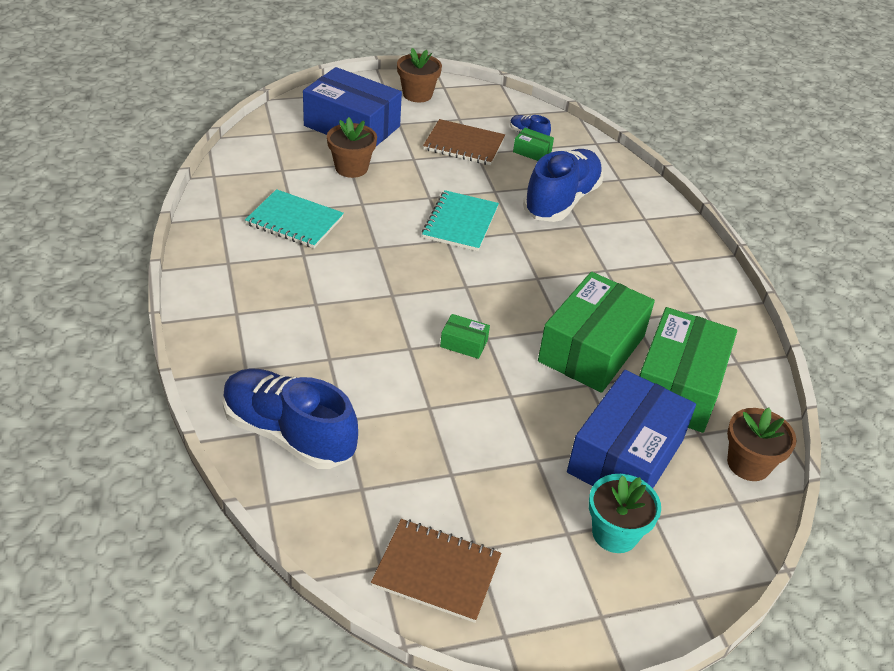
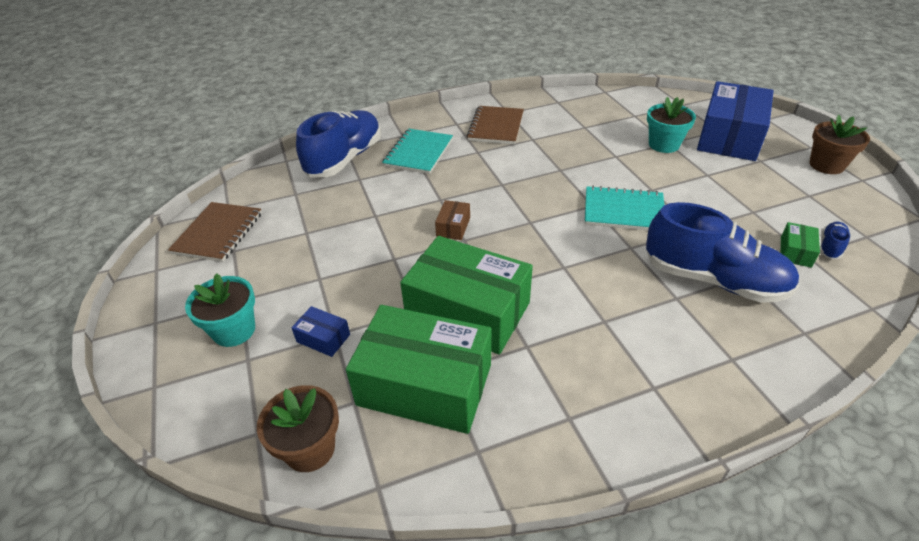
camera: 90 degrees right, 0 degrees up
(294, 221) = (571, 130): turquoise notebook -> turquoise notebook (418, 153)
(351, 168) = (664, 145): brown flower pot -> turquoise flower pot
(464, 144) = (762, 202): brown notebook -> brown notebook (496, 127)
(464, 343) = (453, 227): green box -> brown box
(625, 456) = (323, 338): blue box -> blue box, size x0.41

